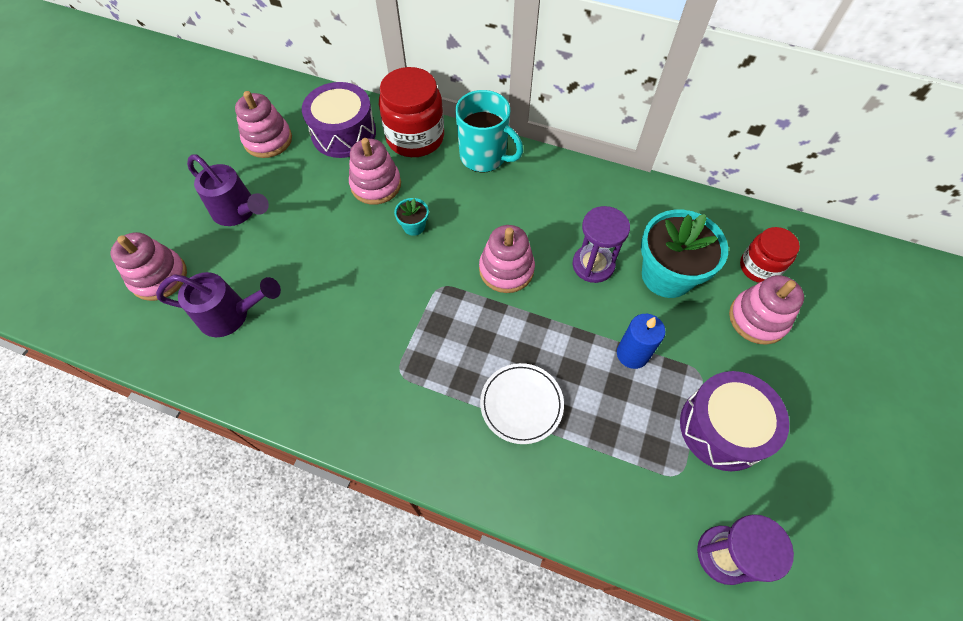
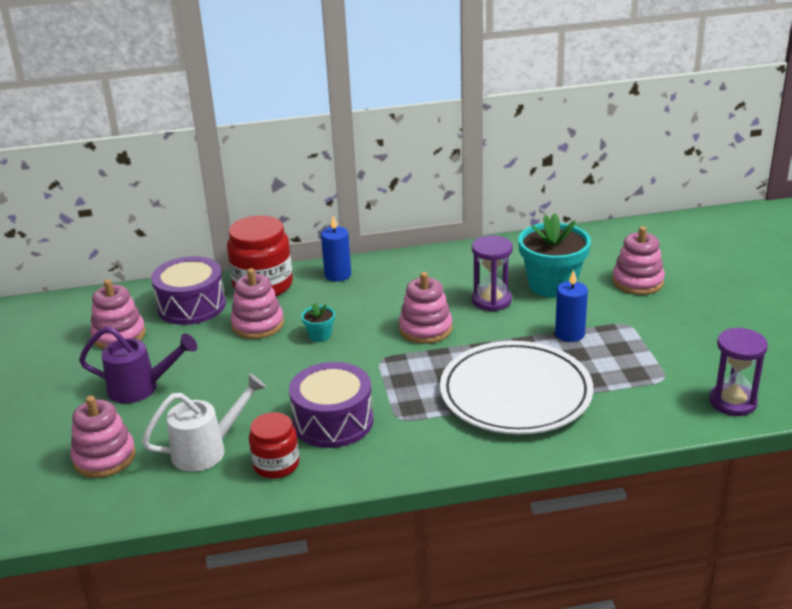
camera: 30 degrees left, 30 degrees down
(232, 315) = (208, 450): purple watering can -> white watering can
(484, 157) = (338, 275): turquoise mug -> blue candle
(521, 404) = (515, 393): white plate -> white plate, size x1.94
(722, 428) = (669, 343): purple drum -> purple drum (333, 421)
(759, 267) = (612, 256): red jar -> red jar (276, 464)

